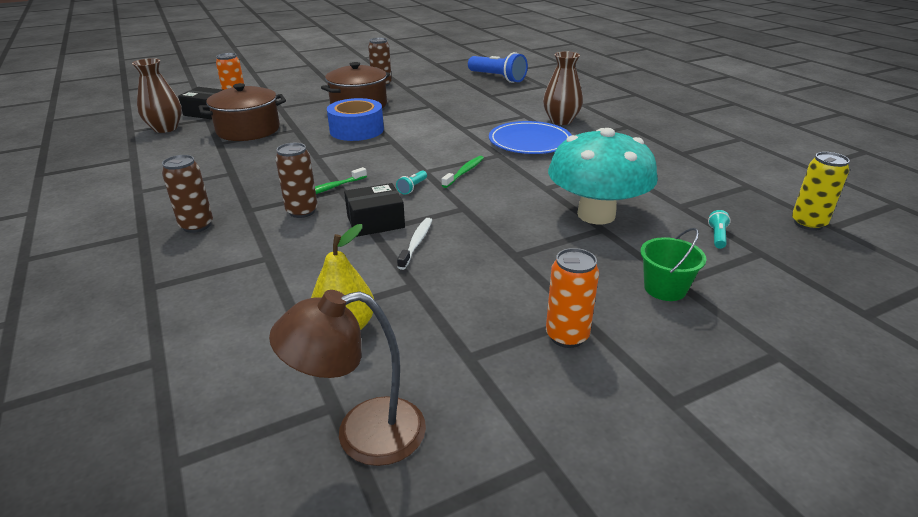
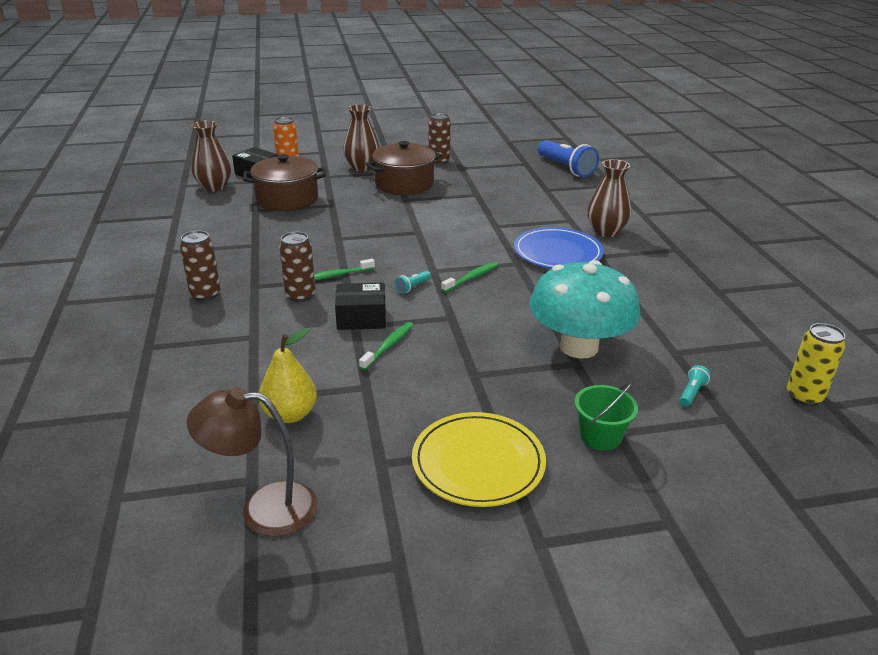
camera: 15 degrees right, 0 degrees up
(311, 96) = (362, 167): none -> brown vase
(356, 130) = (389, 214): blue tape -> none
(416, 243) = (388, 346): white toothbrush -> green toothbrush
(567, 336) = (478, 463): orange can -> yellow plate

